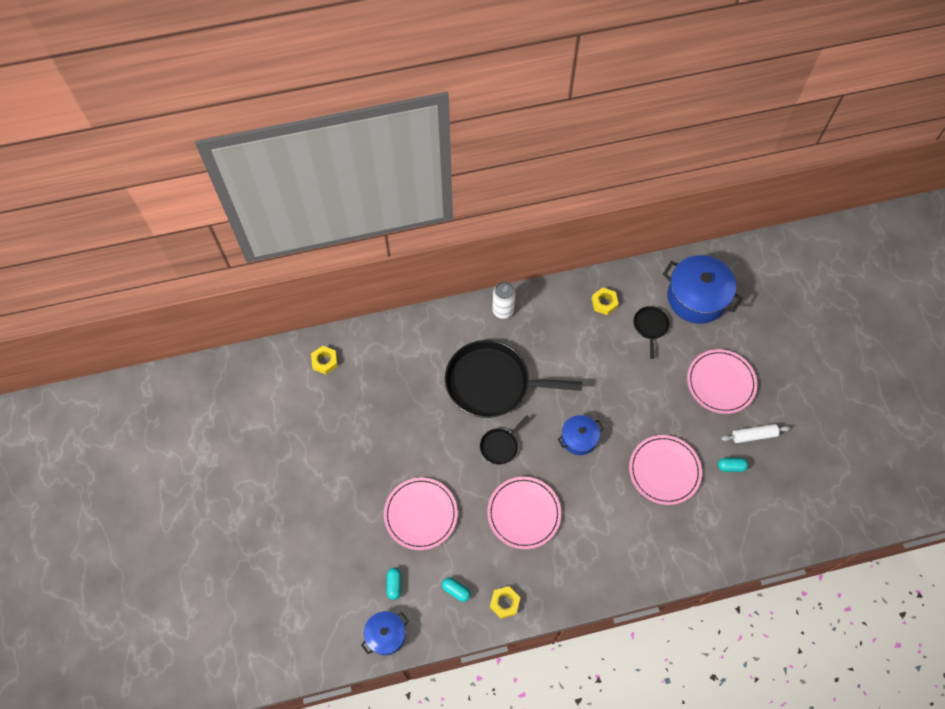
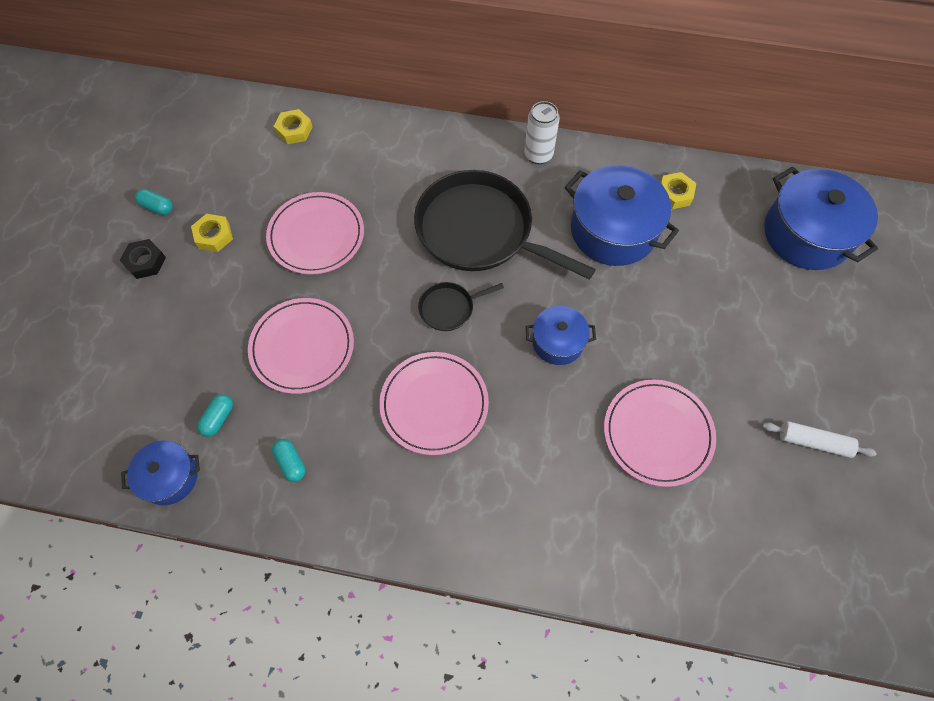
camera: 25 degrees right, 0 degrees up
(279, 503) = (145, 262): none -> black nut
(504, 603) = (344, 509): yellow nut -> yellow nut (214, 236)
(577, 346) = (613, 230): none -> blue pot
(650, 327) = (724, 245): black pan -> none
(721, 382) = (794, 352): pink plate -> pink plate (316, 235)
(731, 466) = (760, 470): turquoise capsule -> turquoise capsule (157, 207)

